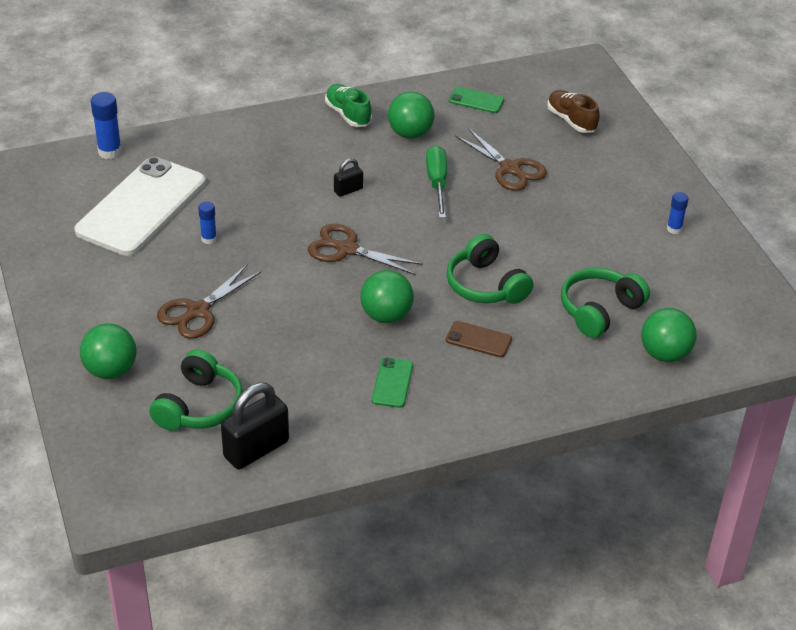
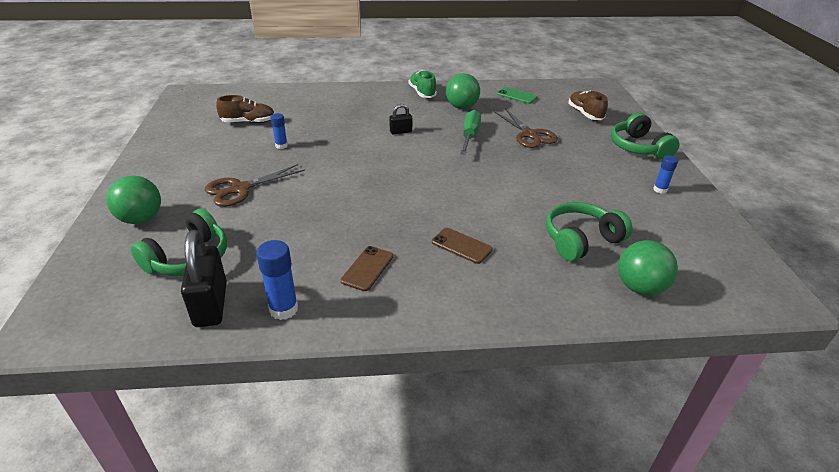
camera: 15 degrees right, 5 degrees down
(110, 152) = (251, 92): blue glue stick -> blue glue stick (283, 309)
(141, 207) = (248, 122): white phone -> brown shoe
(256, 449) = (211, 304): black padlock -> black padlock turned 75 degrees counterclockwise
(346, 249) = (380, 166): brown scissors -> none
(386, 315) = (388, 215): green ball -> none
(392, 383) = (367, 268): green phone -> brown phone
(486, 285) = (483, 206): green headphones -> green headphones (638, 147)

